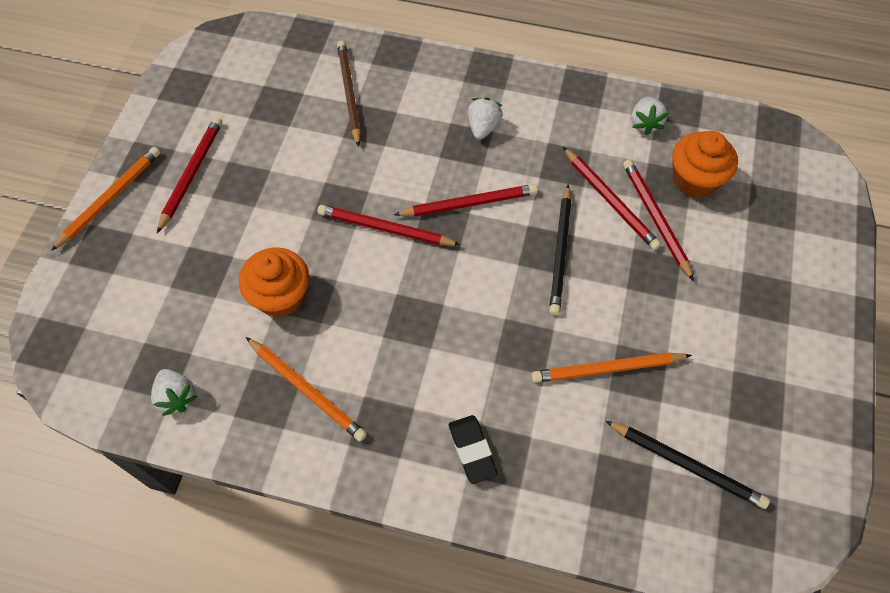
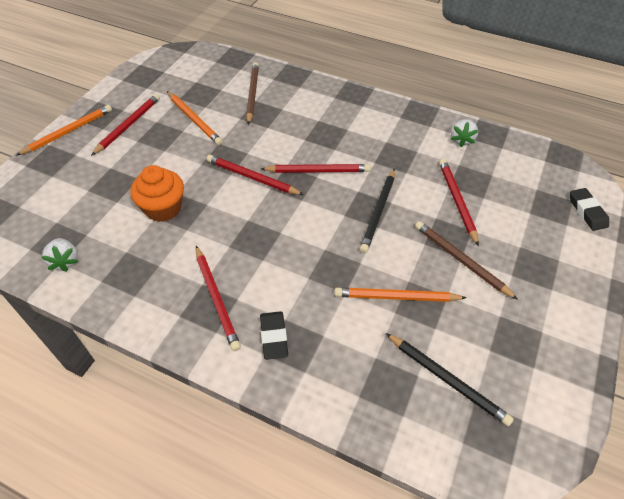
camera: 10 degrees right, 10 degrees down
(307, 389) = (161, 272): orange pencil -> orange pencil (194, 119)
(483, 127) = (341, 126): white strawberry -> none
(610, 200) = (424, 184): red pencil -> red pencil (217, 298)
(675, 304) = (461, 260): none -> brown pencil
(694, 180) = (492, 180): orange cupcake -> none
(816, 206) = (587, 211): none -> black eraser

